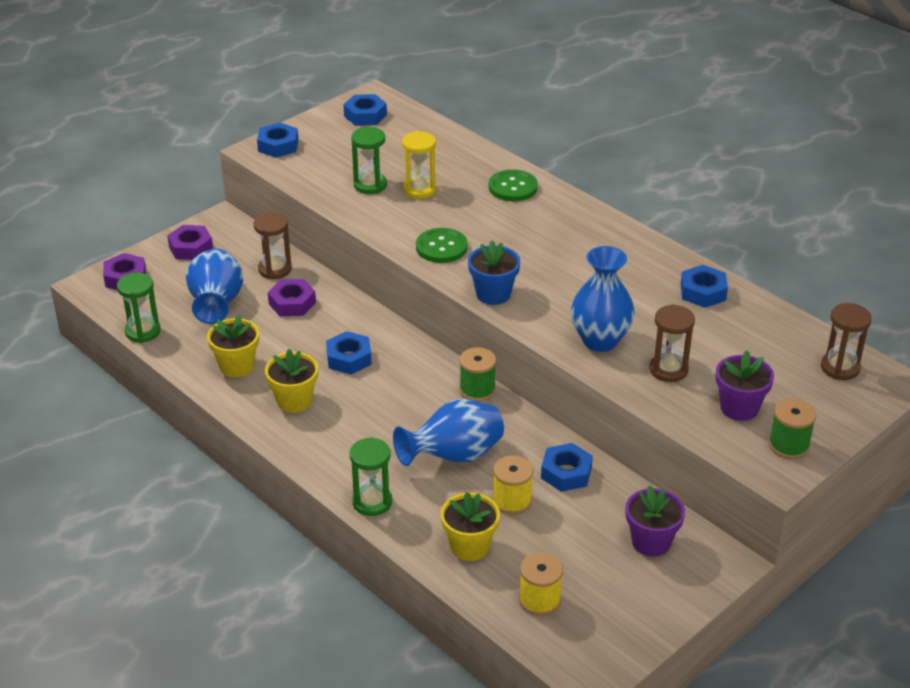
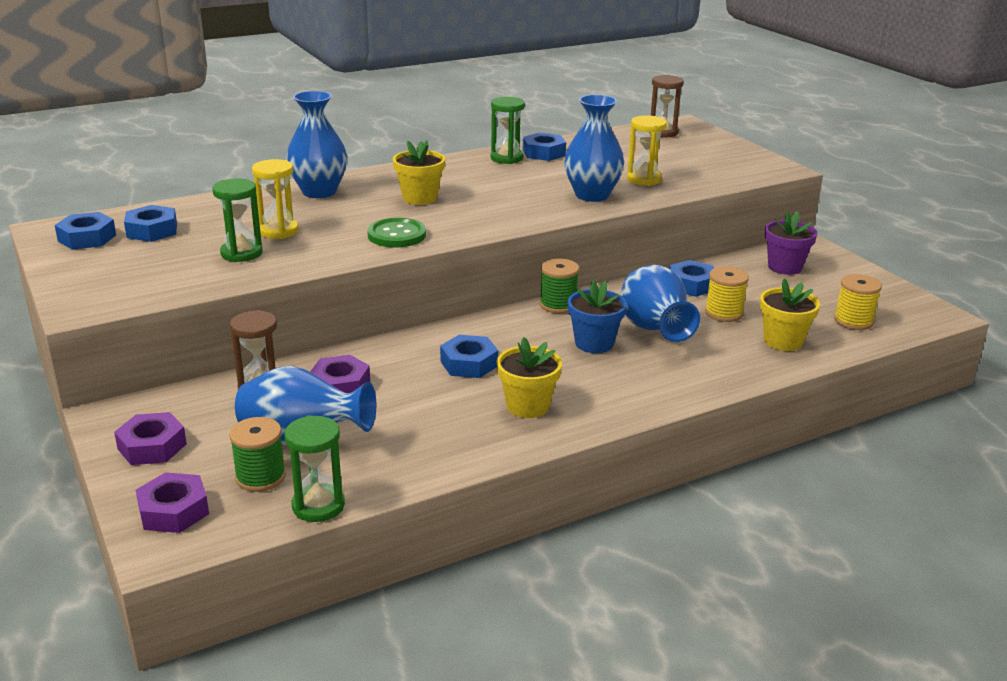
camera: 75 degrees left, 10 degrees down
(237, 366) = (441, 437): yellow flower pot -> yellow flower pot (419, 198)
(278, 145) = (88, 294): blue nut -> blue nut (152, 230)
(372, 502) = (712, 381): green hourglass -> green hourglass (506, 158)
(493, 294) = (495, 224): blue flower pot -> blue flower pot (594, 343)
(513, 187) = (319, 192): green button -> blue vase
(668, 370) = (644, 179): brown hourglass -> yellow hourglass
(739, 408) = (701, 166): purple flower pot -> none
(788, 445) = (750, 160): green spool -> green spool (260, 477)

